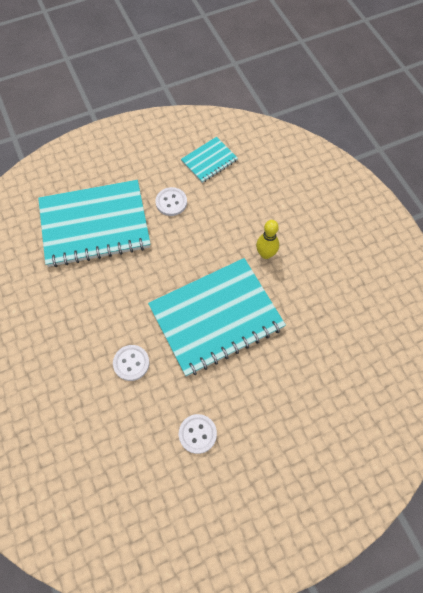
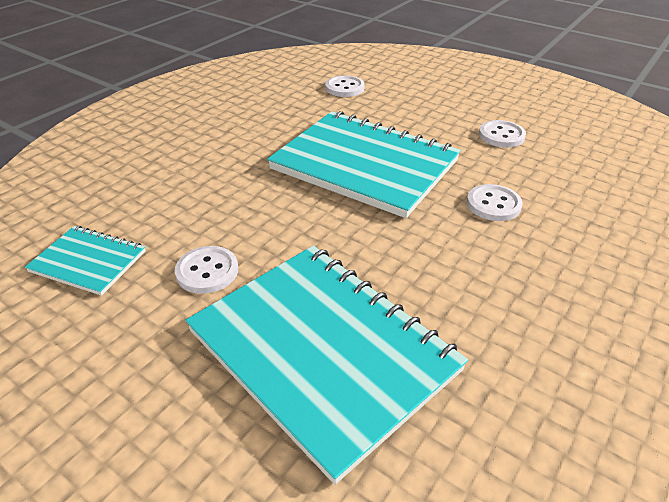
camera: 120 degrees left, 25 degrees down
(266, 254) = (243, 158): yellow bowling pin -> none
(337, 368) = (344, 88): none -> white button

